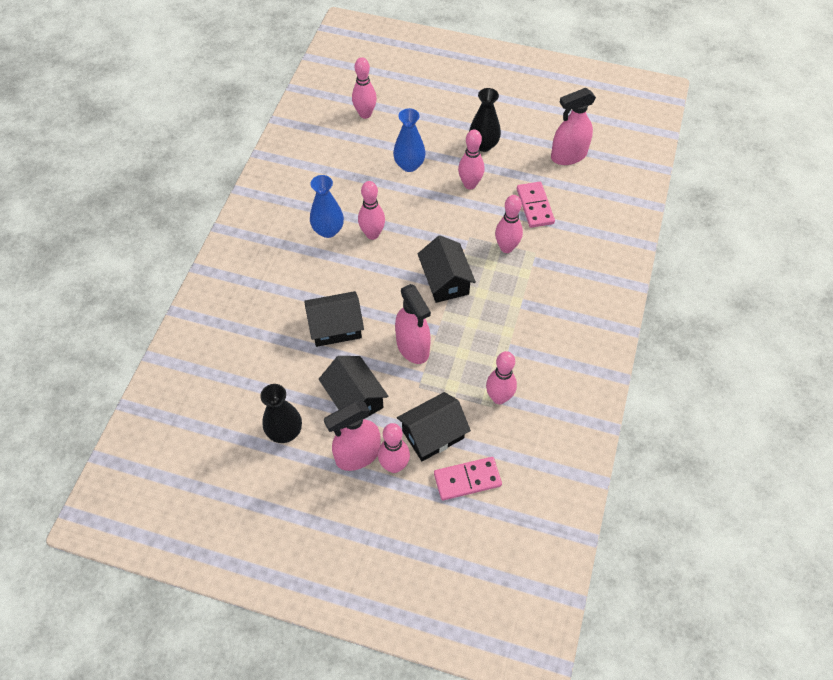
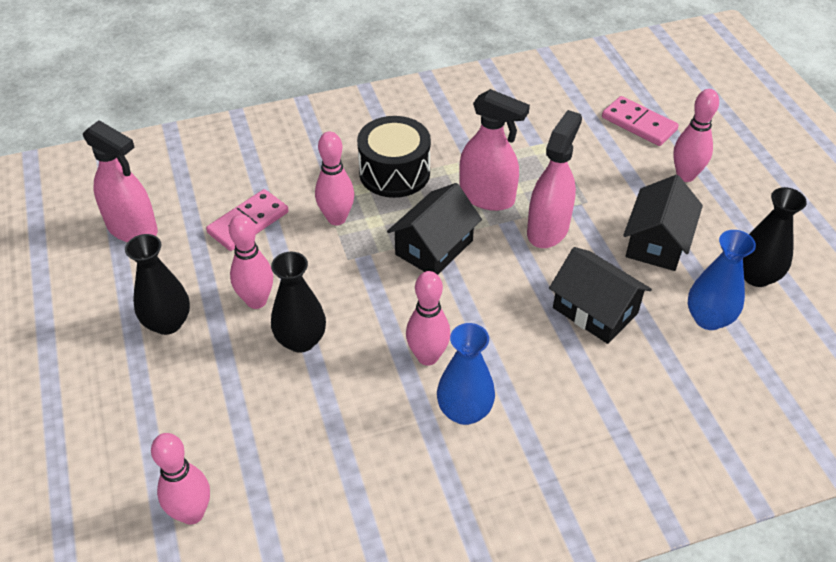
camera: 125 degrees left, 10 degrees down
(357, 455) = (708, 206): pink spray bottle -> pink spray bottle (487, 197)
(409, 165) = (268, 387): blue vase -> blue vase (708, 318)
(427, 190) = (301, 340): none -> black vase
(433, 434) = (624, 166): black house -> none
(499, 397) = (535, 140): pink bowling pin -> none
(526, 297) = (394, 172): none -> black drum

